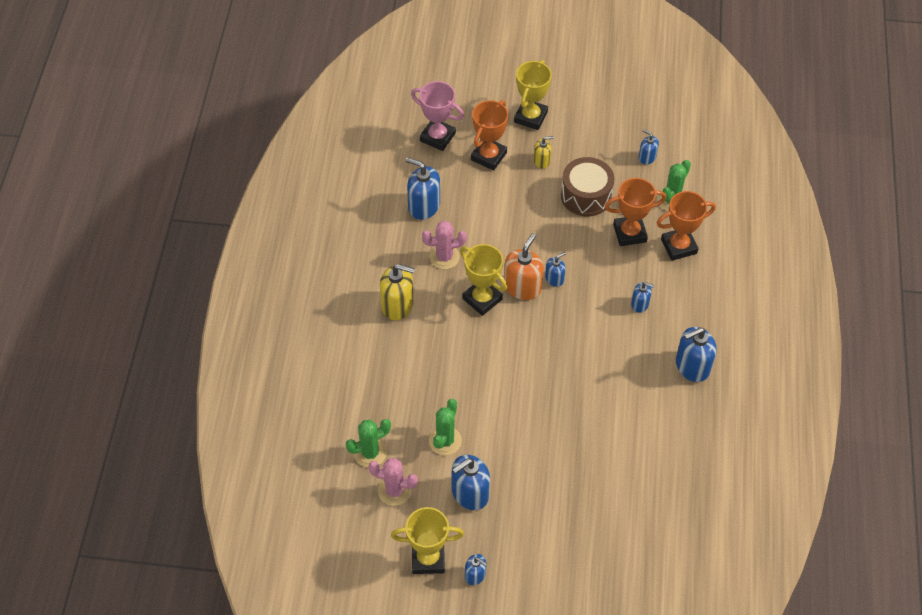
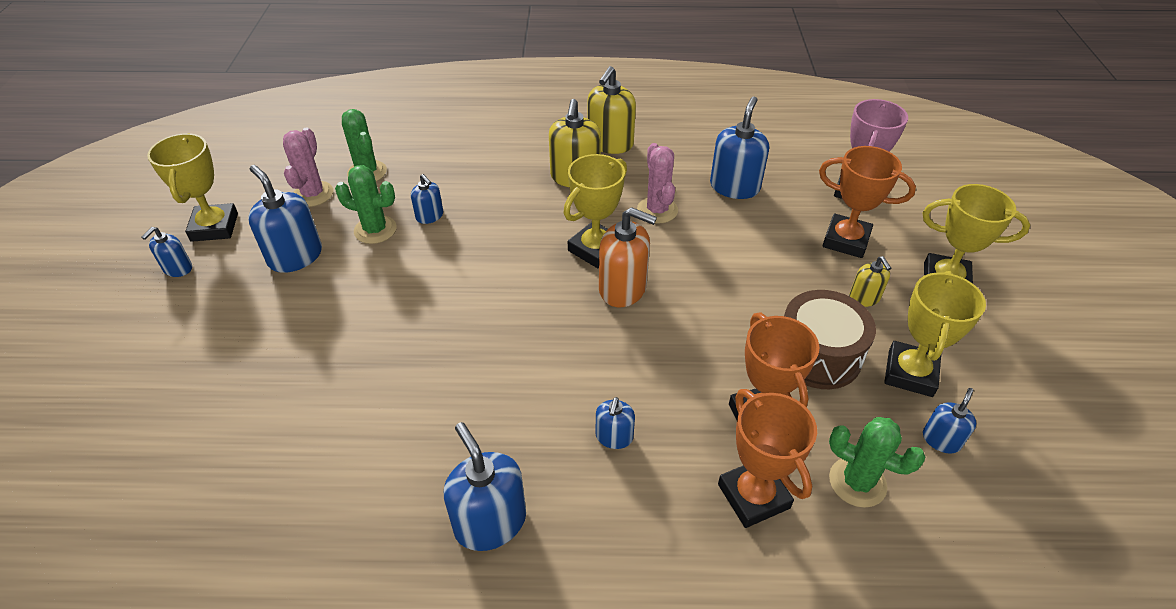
camera: 85 degrees right, 10 degrees down
(357, 277) = (610, 143): none -> yellow soap dispenser
(554, 278) = (644, 323): blue soap dispenser -> blue soap dispenser (429, 216)
(602, 156) = (910, 373): none -> yellow trophy

